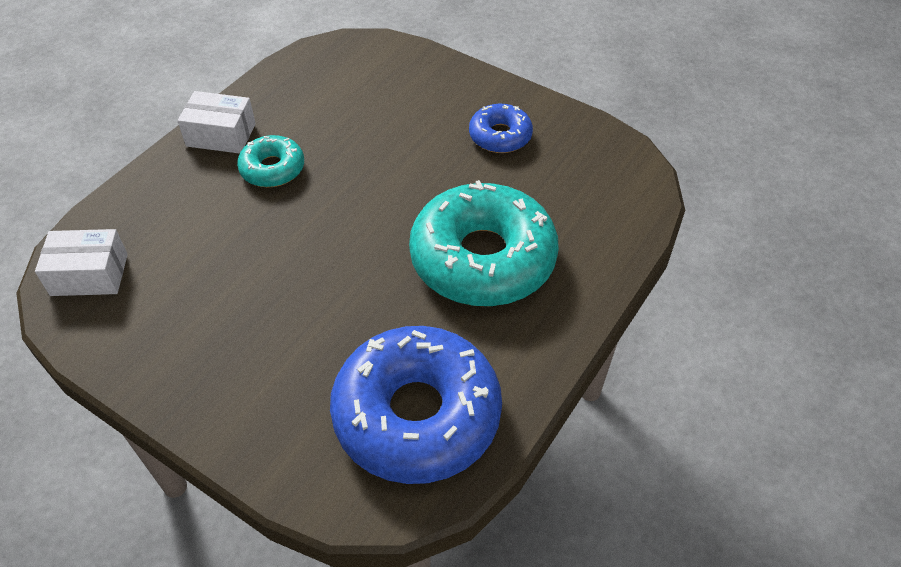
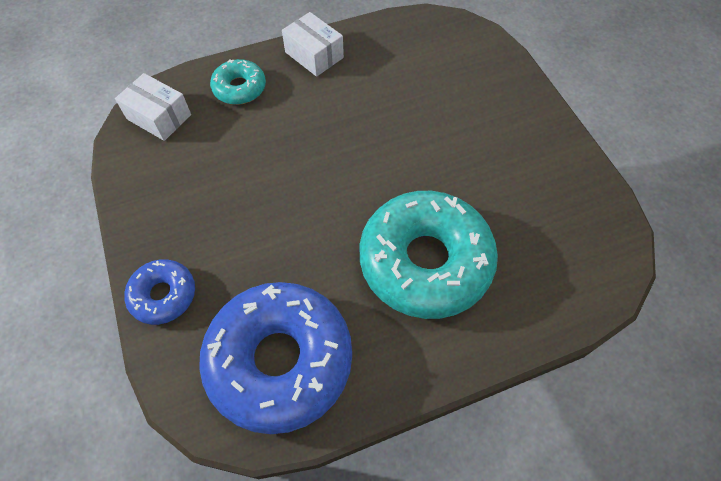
camera: 35 degrees right, 10 degrees up
(272, 169) = (328, 100): turquoise donut -> turquoise donut (239, 88)
(500, 136) = (519, 162): blue donut -> blue donut (163, 295)

